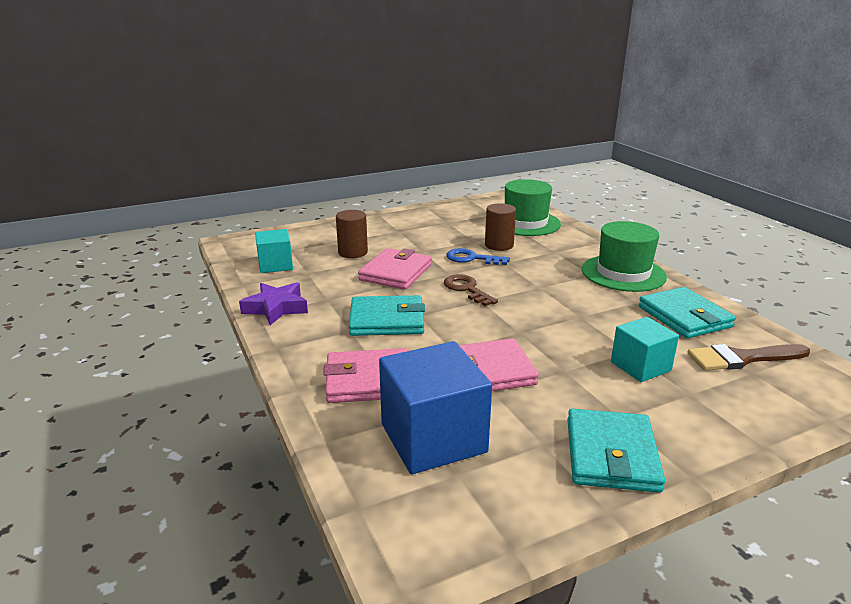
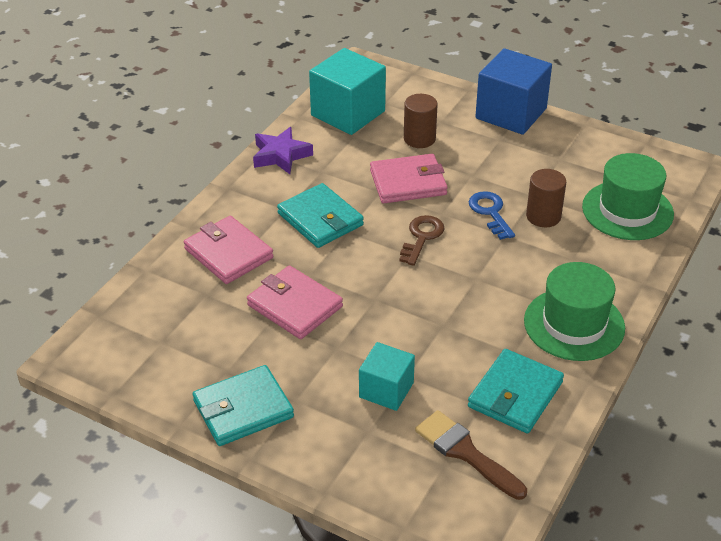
camera: 55 degrees right, 15 degrees up
(275, 265) = (348, 113): turquoise cube -> turquoise cube, size x1.66
(433, 438) = (189, 315): blue cube -> blue cube (511, 113)

